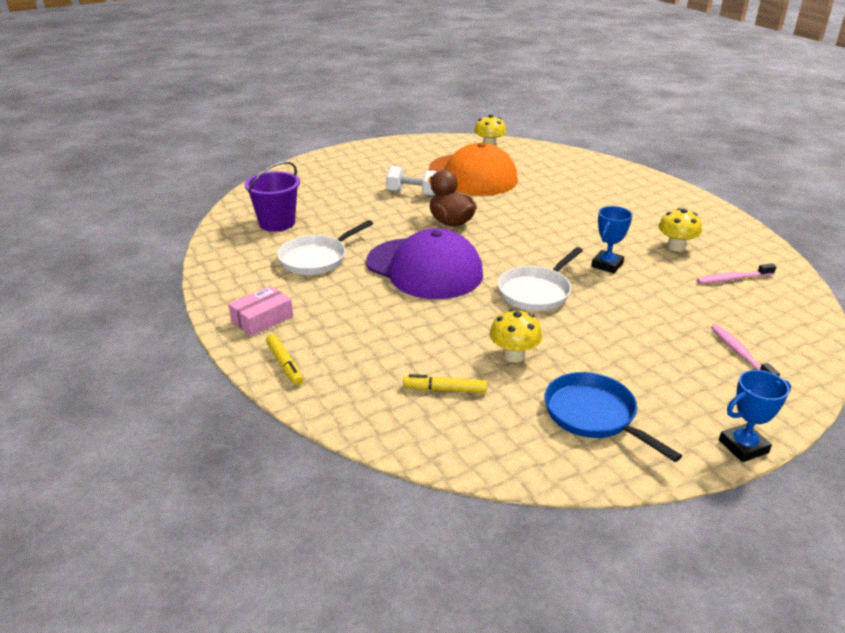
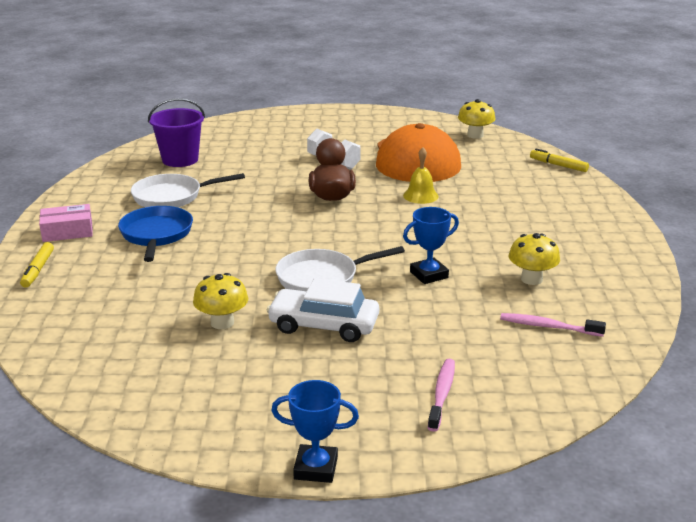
camera: 30 degrees right, 5 degrees down
(424, 268) = (250, 229): purple cap -> none
(445, 389) = (128, 329): yellow marker -> yellow marker (558, 165)
(516, 204) = (420, 196): none -> yellow bell
(591, 330) = (323, 325): none -> white car
(594, 415) = (219, 392): blue pan -> blue pan (156, 235)

